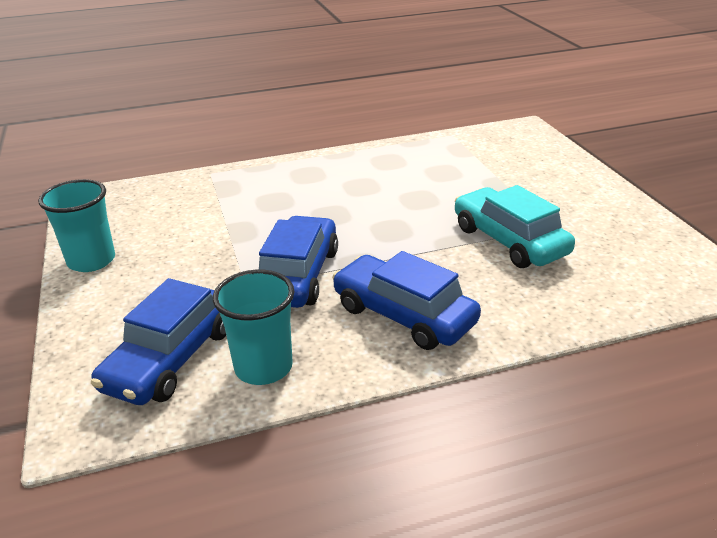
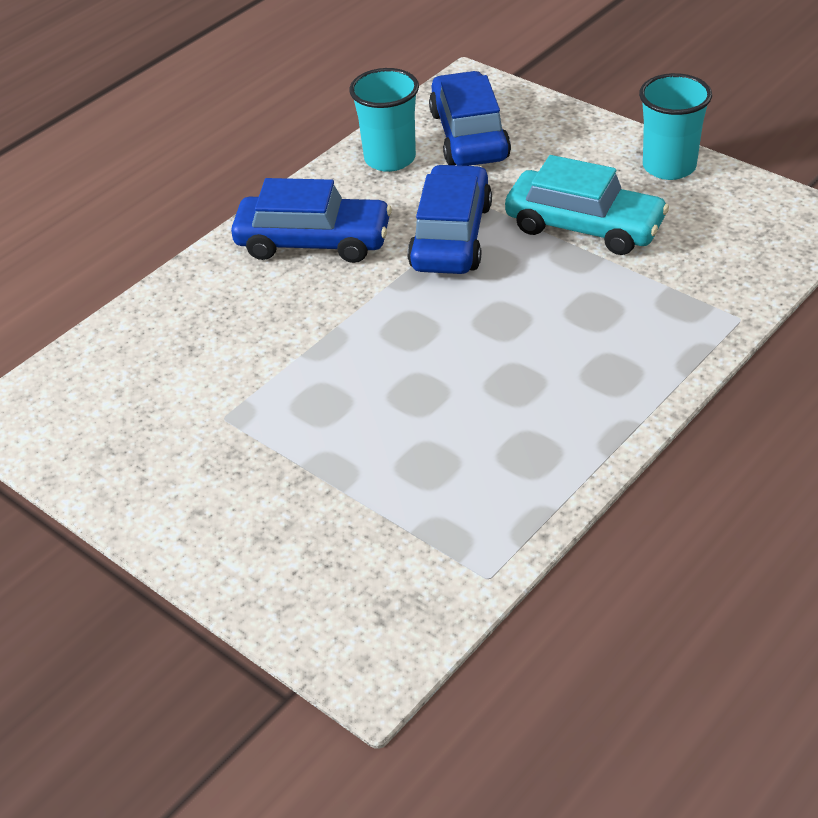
camera: 150 degrees right, 10 degrees up
(298, 275) = (451, 236): blue car -> blue car turned 150 degrees counterclockwise
(509, 241) = (261, 373): turquoise car -> turquoise car (584, 226)

